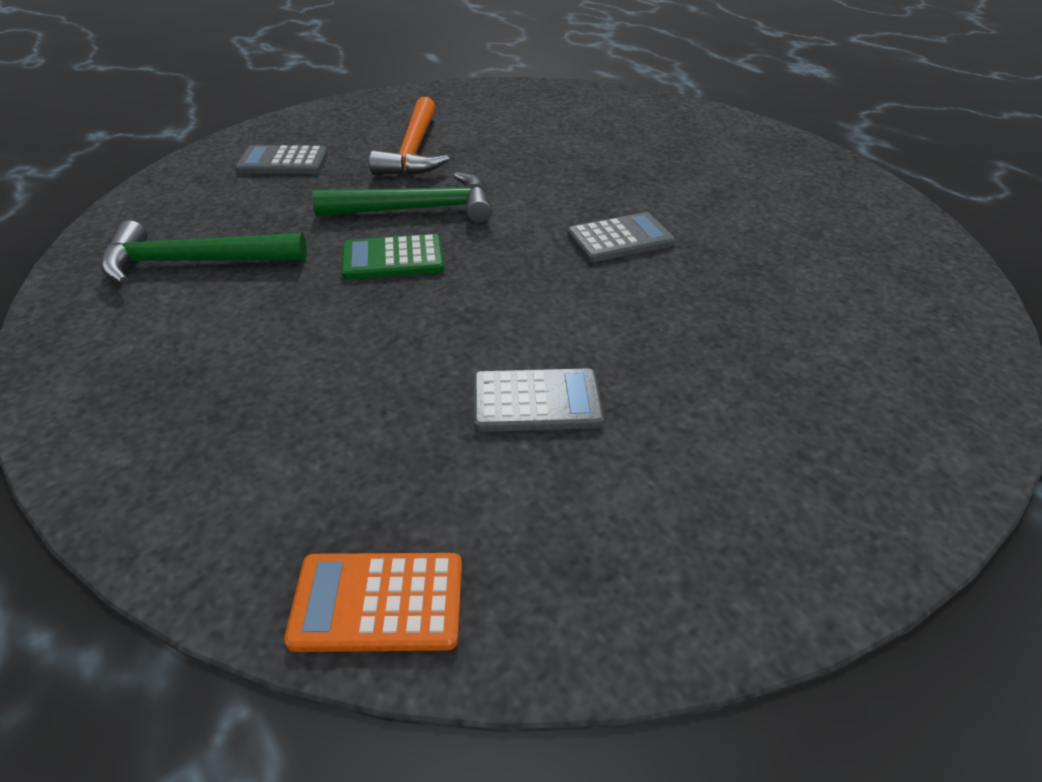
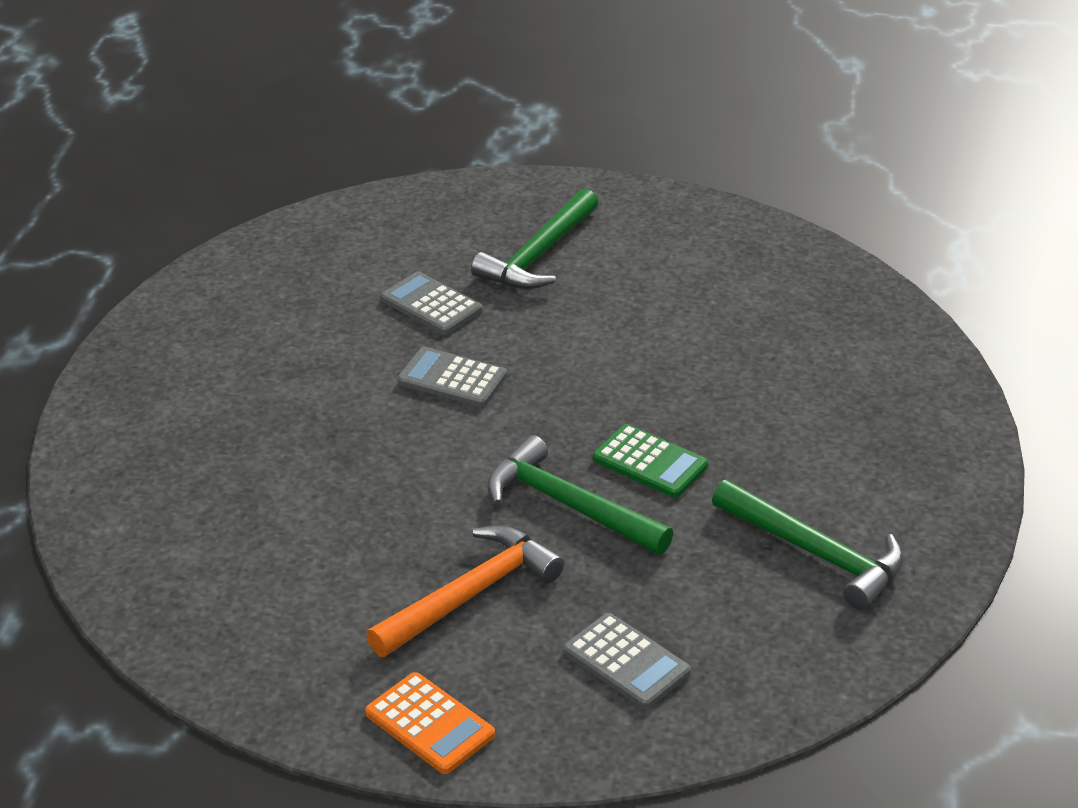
camera: 135 degrees left, 5 degrees down
(378, 602) = (852, 284): orange calculator -> orange calculator (429, 724)
(536, 401) = (678, 314): grey calculator -> grey calculator (431, 305)
(762, 383) = (538, 255): none -> green hammer

